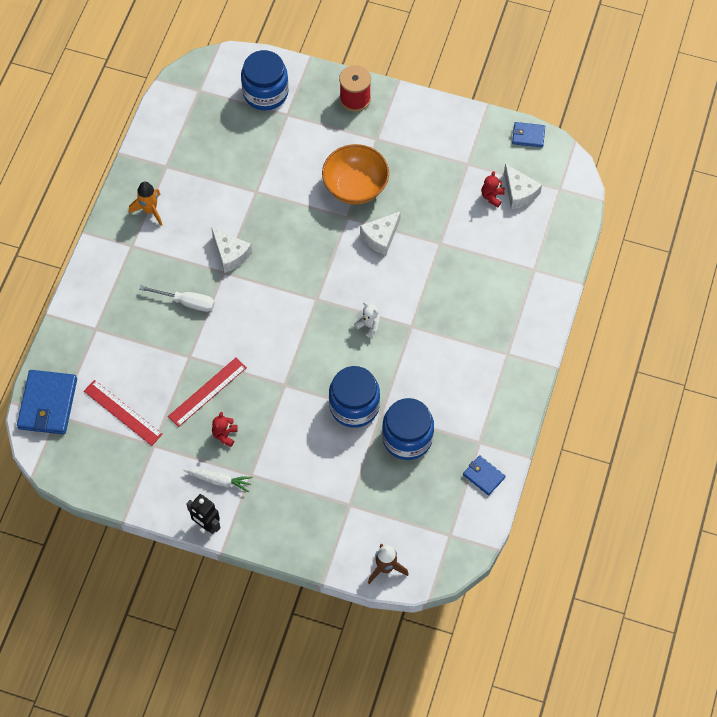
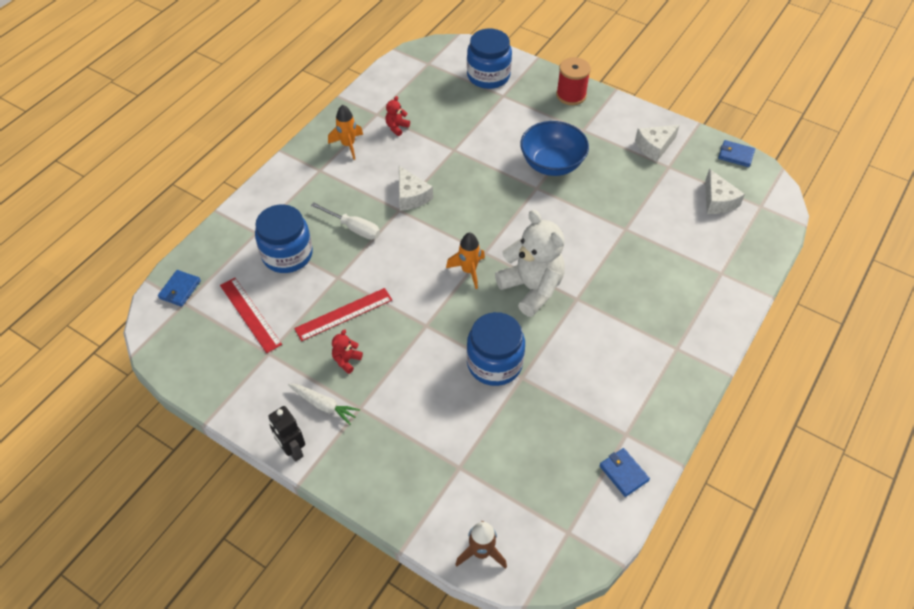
camera: 15 degrees right, 10 degrees down
(48, 404) = (180, 289): blue wallet -> blue wallet, size x0.53
(307, 321) = (468, 271): none -> orange rocket
(355, 186) = (552, 164): orange bowl -> blue bowl
(368, 325) = (531, 288): white teddy bear -> white teddy bear, size x2.38
(381, 237) = (566, 211): white cheese -> white cheese (654, 147)
(407, 438) = (544, 410): blue jar -> blue jar (287, 254)
(492, 196) = (689, 199): red teddy bear -> red teddy bear (397, 127)

